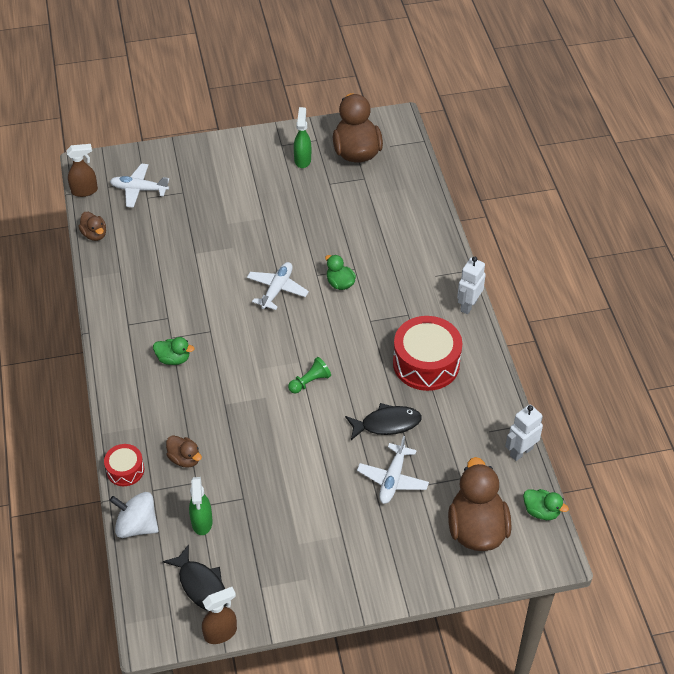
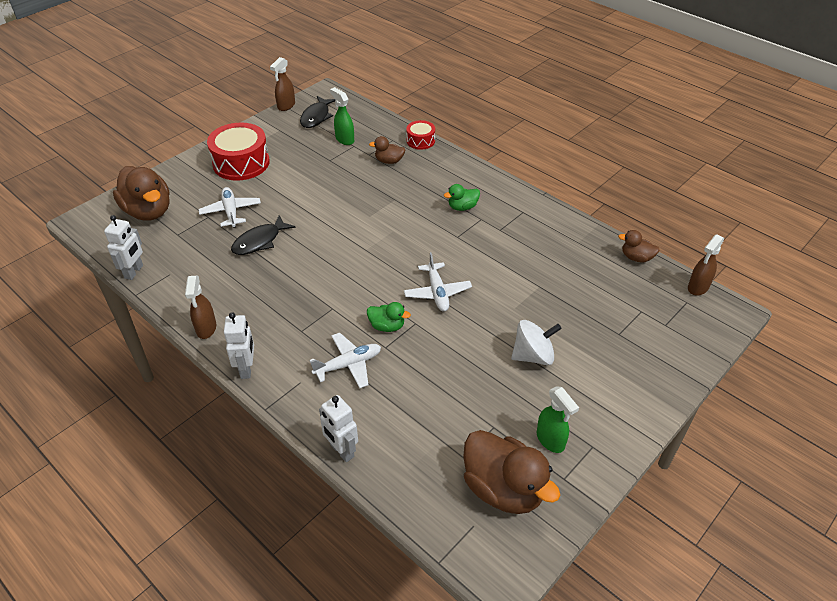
camera: 145 degrees right, 5 degrees down
(137, 525) = (383, 123): white spinning top -> white spinning top (533, 356)
(139, 189) = (657, 314): white plane -> white plane (348, 365)
(201, 585) = (316, 117): black fish -> black fish turned 90 degrees counterclockwise
(310, 382) = (344, 240): green pawn -> none
(426, 363) = (256, 298): red drum -> red drum (241, 163)
(437, 218) = (341, 451): none -> white robot
(482, 356) = (206, 328): none -> brown spray bottle
(541, 511) = (100, 241): green duck -> none

